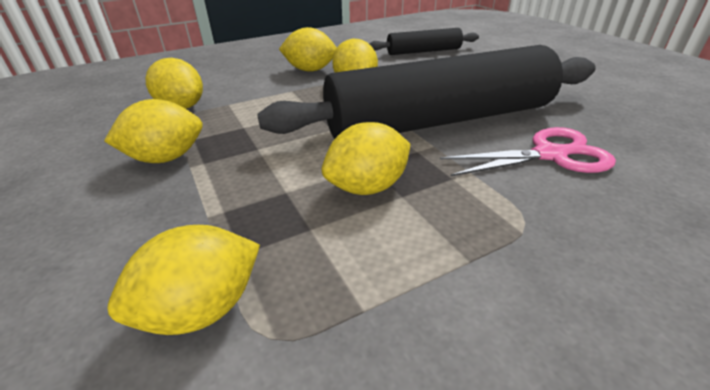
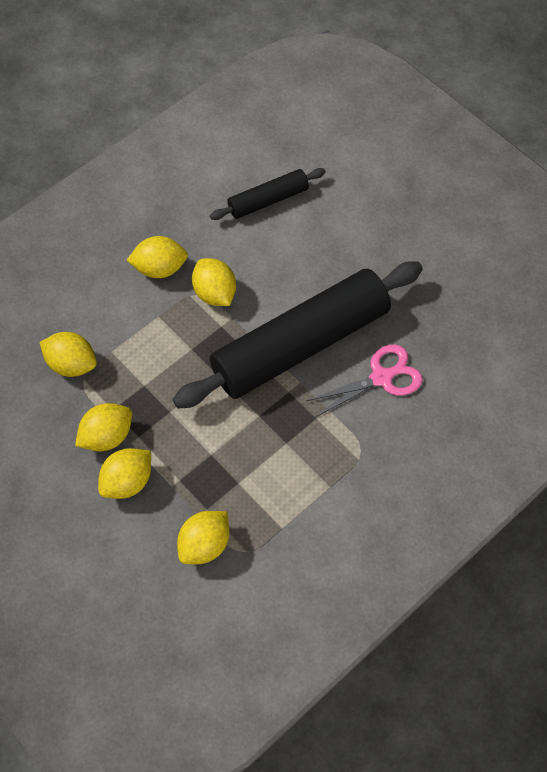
camera: 15 degrees left, 25 degrees up
(367, 187) = (262, 439): yellow lemon -> yellow lemon (127, 482)

